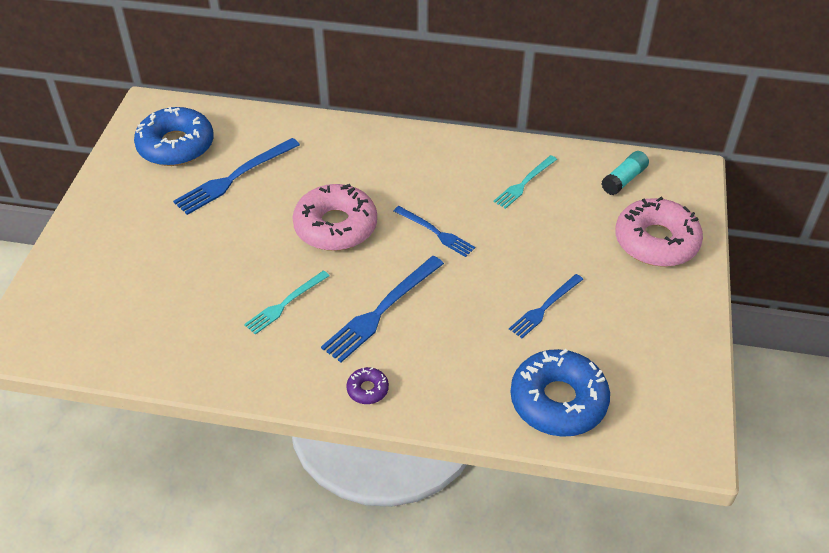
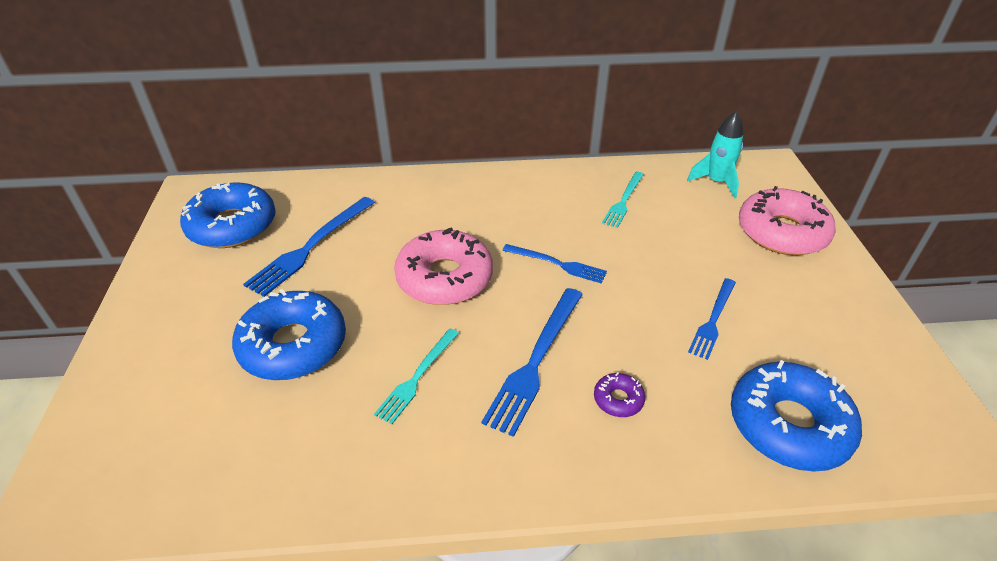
camera: 15 degrees left, 5 degrees down
(200, 259) = (293, 345): none -> blue donut
(367, 389) = (561, 464): purple donut -> purple donut (618, 399)
(624, 180) = (716, 182): turquoise glue stick -> turquoise rocket

